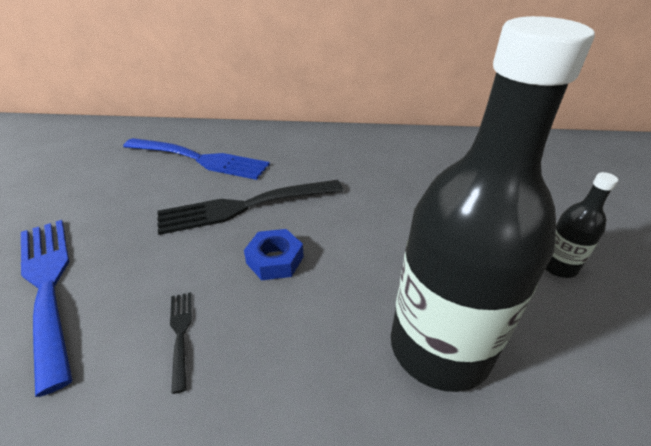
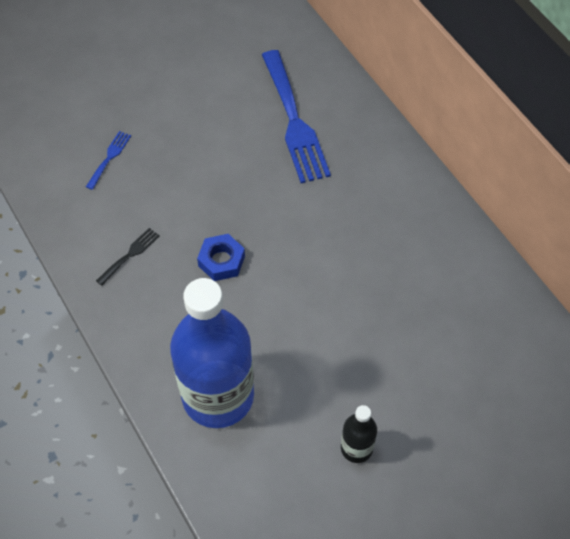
camera: 55 degrees right, 20 degrees up
(48, 286) = (109, 158): blue fork -> blue fork, size x0.44
(245, 206) = (261, 201): black fork -> none
(439, 347) = (218, 396): black bottle -> blue bottle

